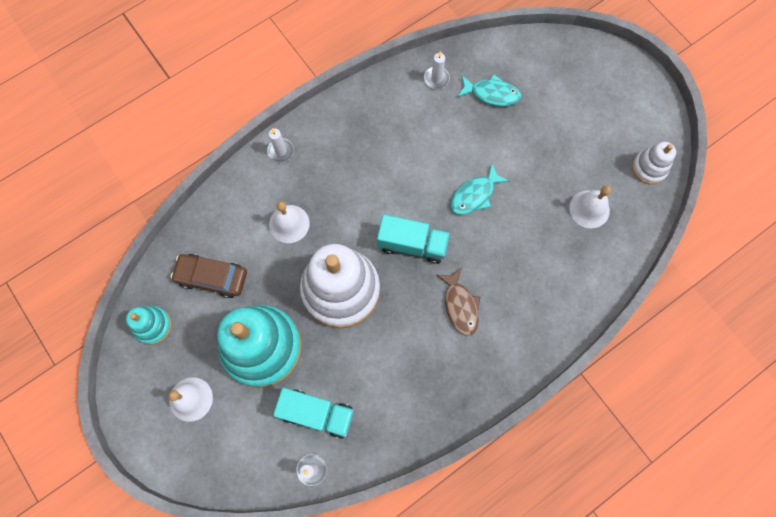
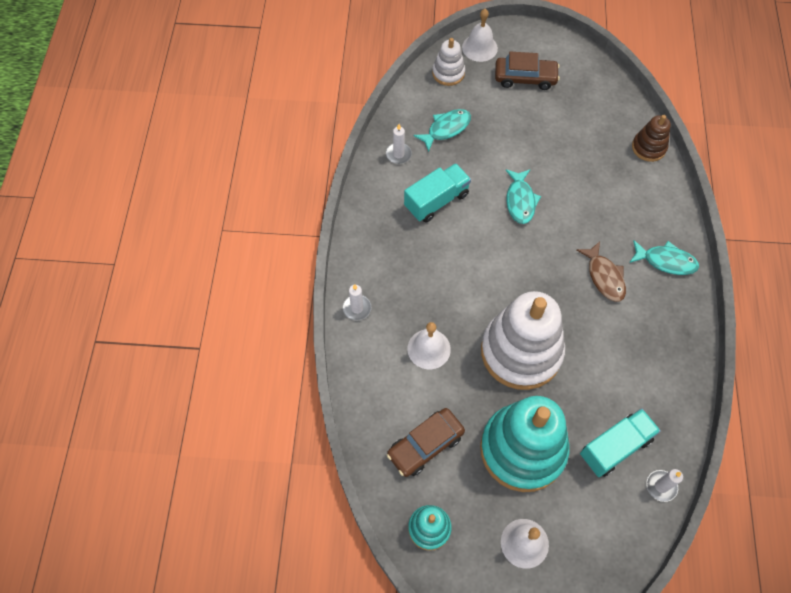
camera: 50 degrees left, 10 degrees down
(412, 244) = (525, 272): turquoise truck -> turquoise truck (436, 201)
(460, 306) = (604, 277): brown fish -> brown fish turned 45 degrees clockwise
(517, 344) = (666, 261): none -> turquoise fish
(589, 209) = (595, 138): white bell -> white bell (479, 47)
(598, 114) = (525, 78): none -> brown car
(619, 257) = (648, 147): none -> brown stacking toy
(649, 168) = (595, 80): white stacking toy -> white stacking toy (448, 73)

